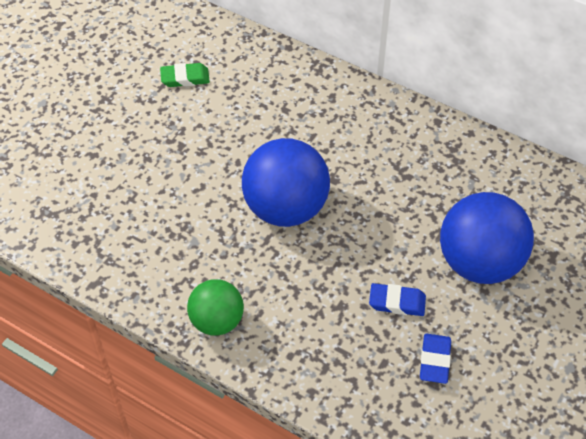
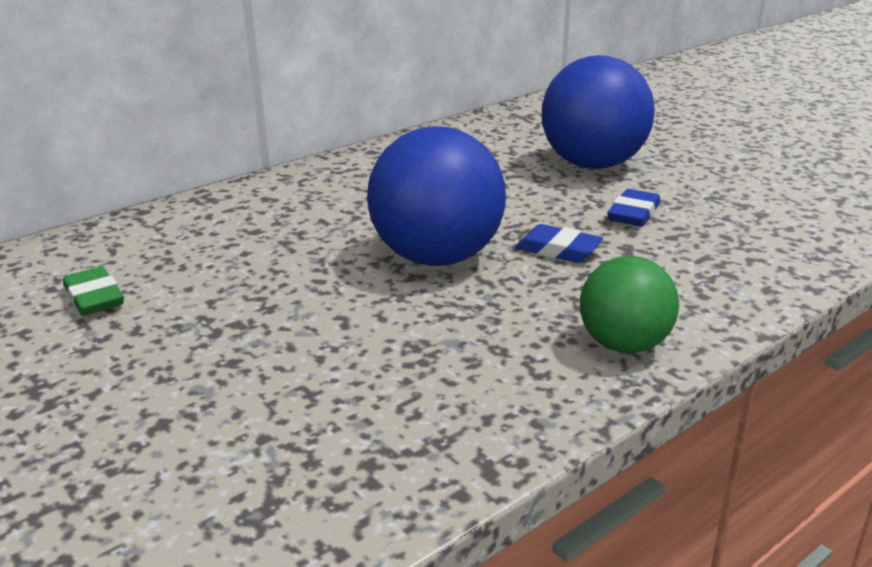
camera: 70 degrees left, 25 degrees down
(185, 78) = (94, 298): green eraser -> green eraser turned 45 degrees counterclockwise
(434, 360) = (727, 208): blue eraser -> blue eraser (558, 250)

